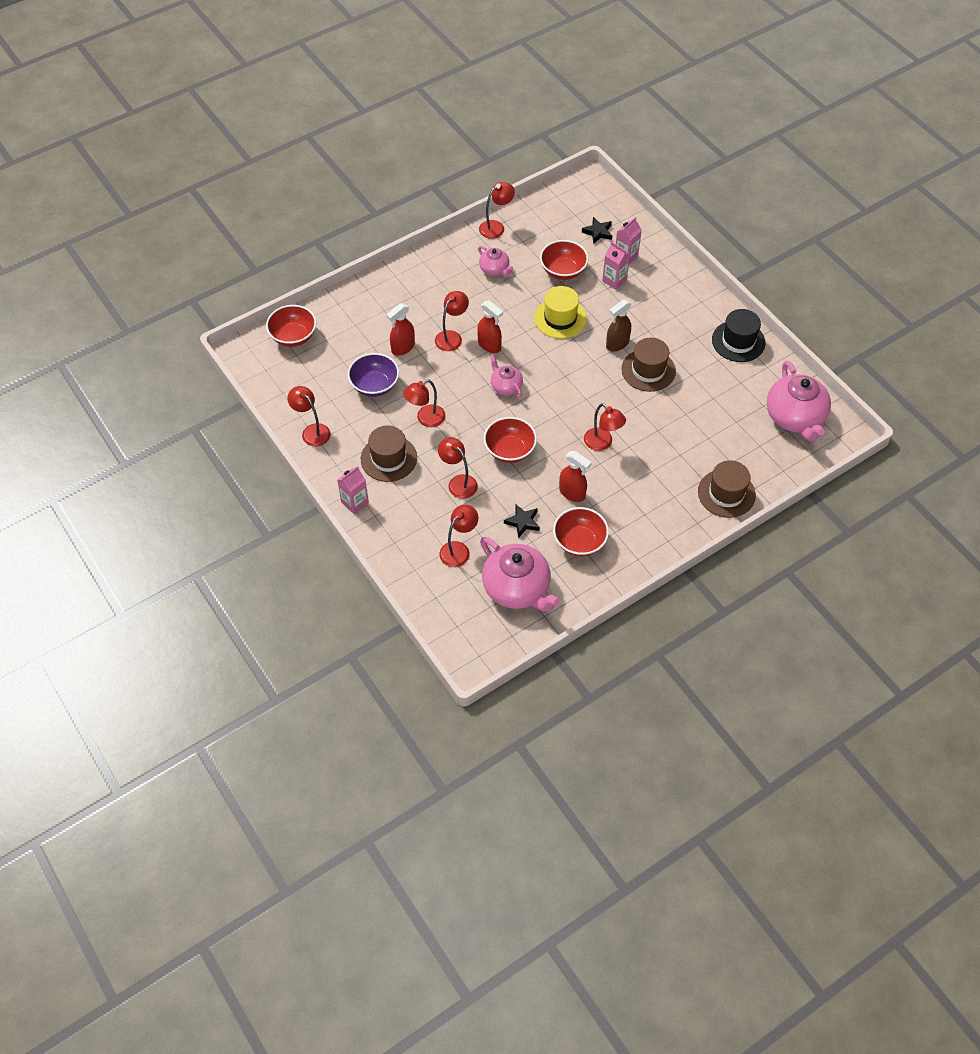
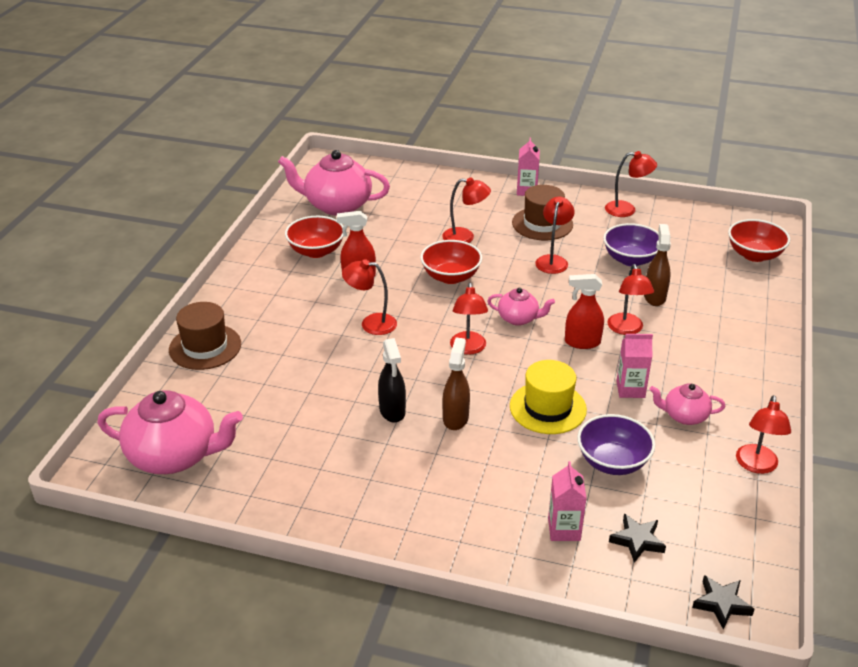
camera: 140 degrees right, 20 degrees down
(403, 348) = (654, 297): red spray bottle -> brown spray bottle
(459, 549) = (410, 204): red lamp -> red lamp (468, 348)
(522, 522) = (379, 240): black star -> black star (721, 604)
(563, 271) = (612, 462): red bowl -> purple bowl
(614, 280) = (541, 488): pink carton -> pink carton (630, 389)
(648, 370) = (392, 411): brown hat -> black spray bottle
(738, 341) = (313, 505): black hat -> none
(795, 417) = (174, 456): pink teapot -> pink teapot turned 150 degrees clockwise

